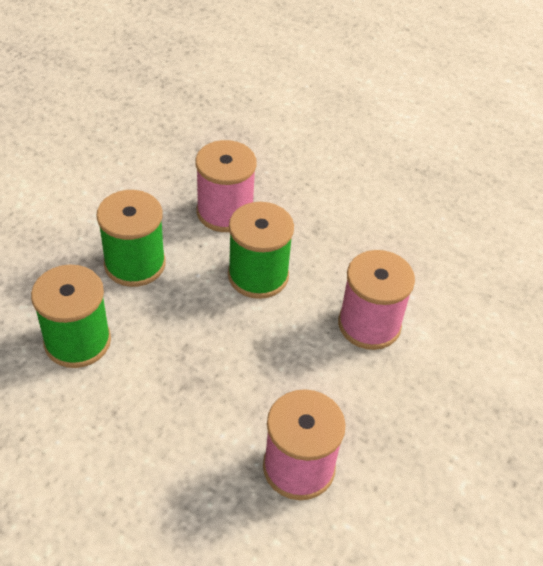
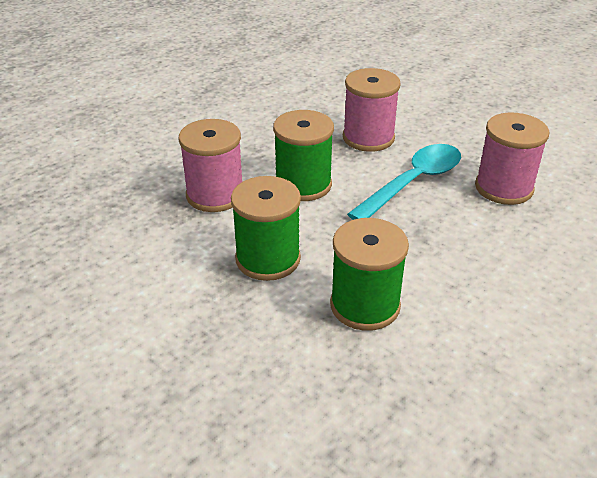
camera: 75 degrees left, 10 degrees down
(286, 372) = (412, 183): none -> turquoise spoon

